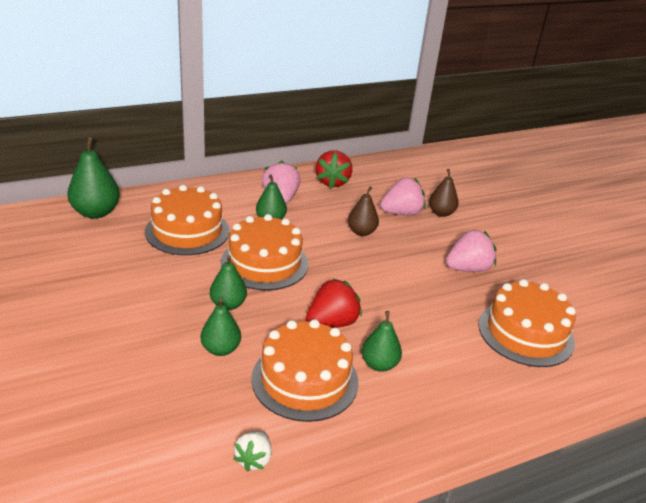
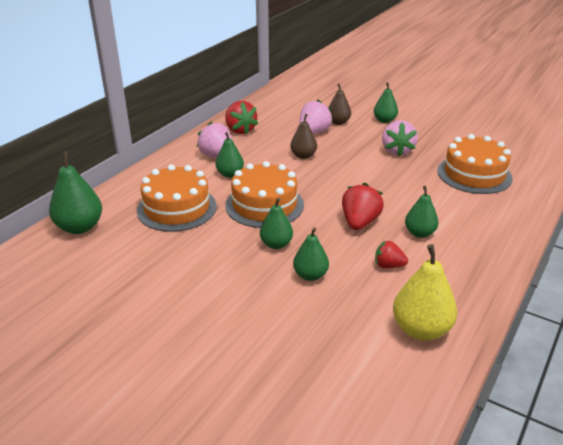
camera: 30 degrees left, 0 degrees up
(254, 459) = (421, 329): white strawberry -> yellow pear
(305, 380) = (388, 265): orange cake -> red strawberry
(468, 268) = (397, 151): pink strawberry -> pink strawberry turned 150 degrees clockwise
(495, 231) = (384, 120): none -> green pear

